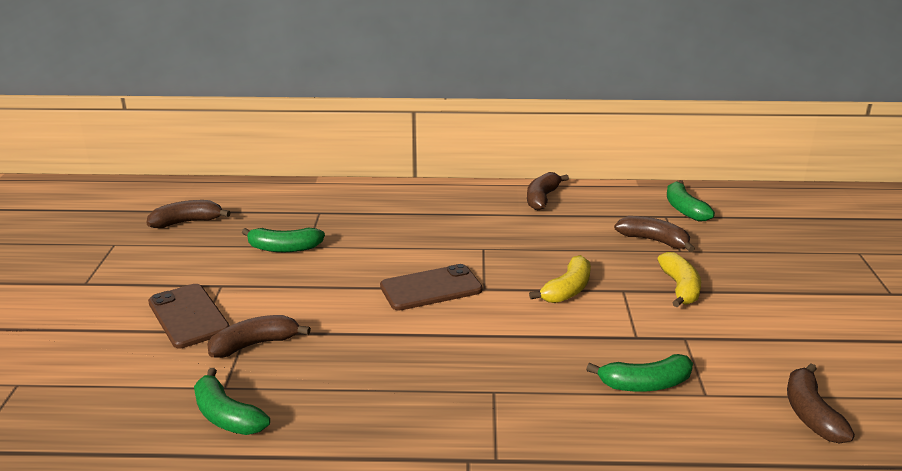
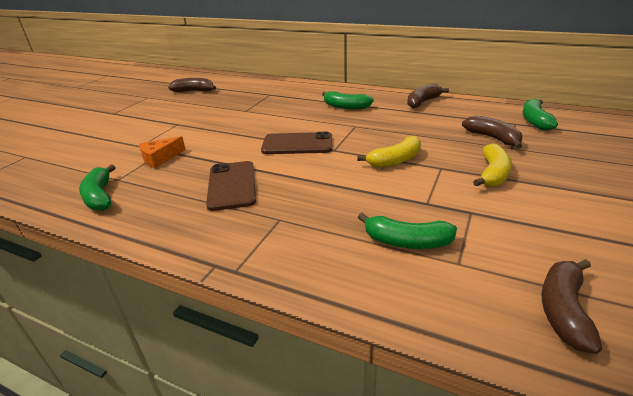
camera: 25 degrees right, 5 degrees up
(188, 316) = (143, 137): brown phone -> brown phone (232, 185)
(255, 344) = (160, 158): brown banana -> orange cheese
(284, 248) = (231, 110): green banana -> green banana (345, 107)

